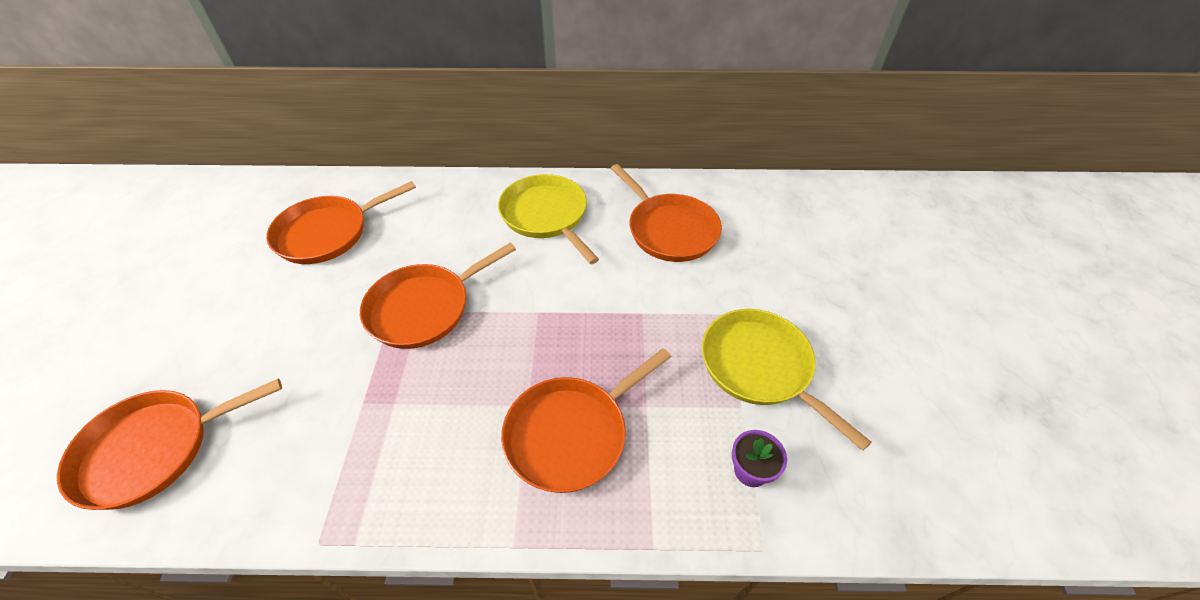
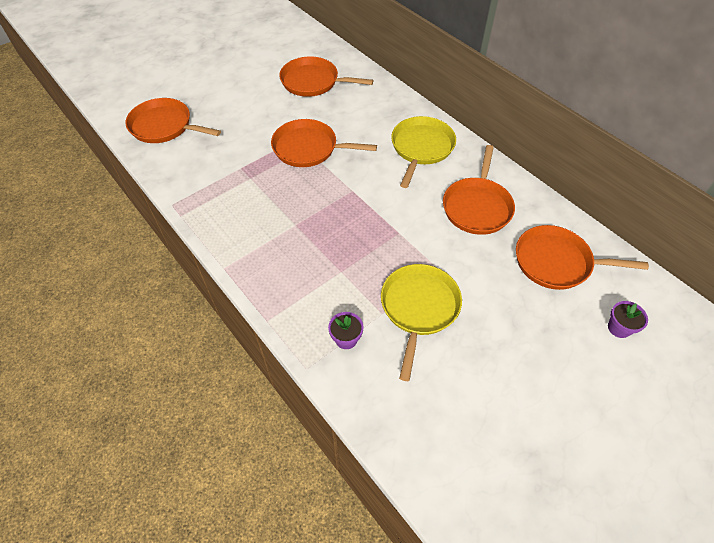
camera: 50 degrees right, 5 degrees up
(571, 434) = (296, 251): orange pan -> orange pan (556, 262)
(892, 238) = (619, 328): none -> purple flower pot

